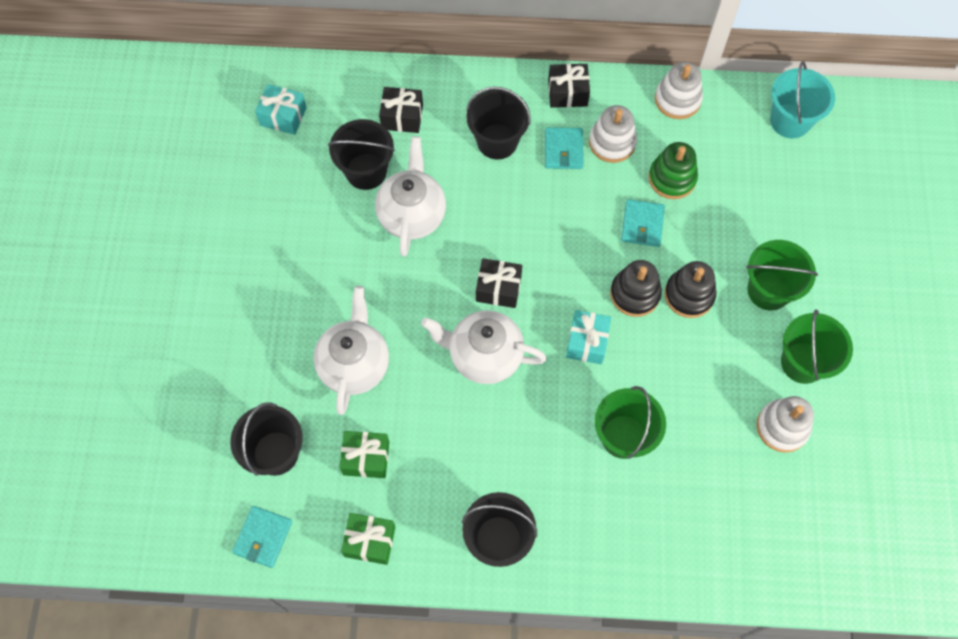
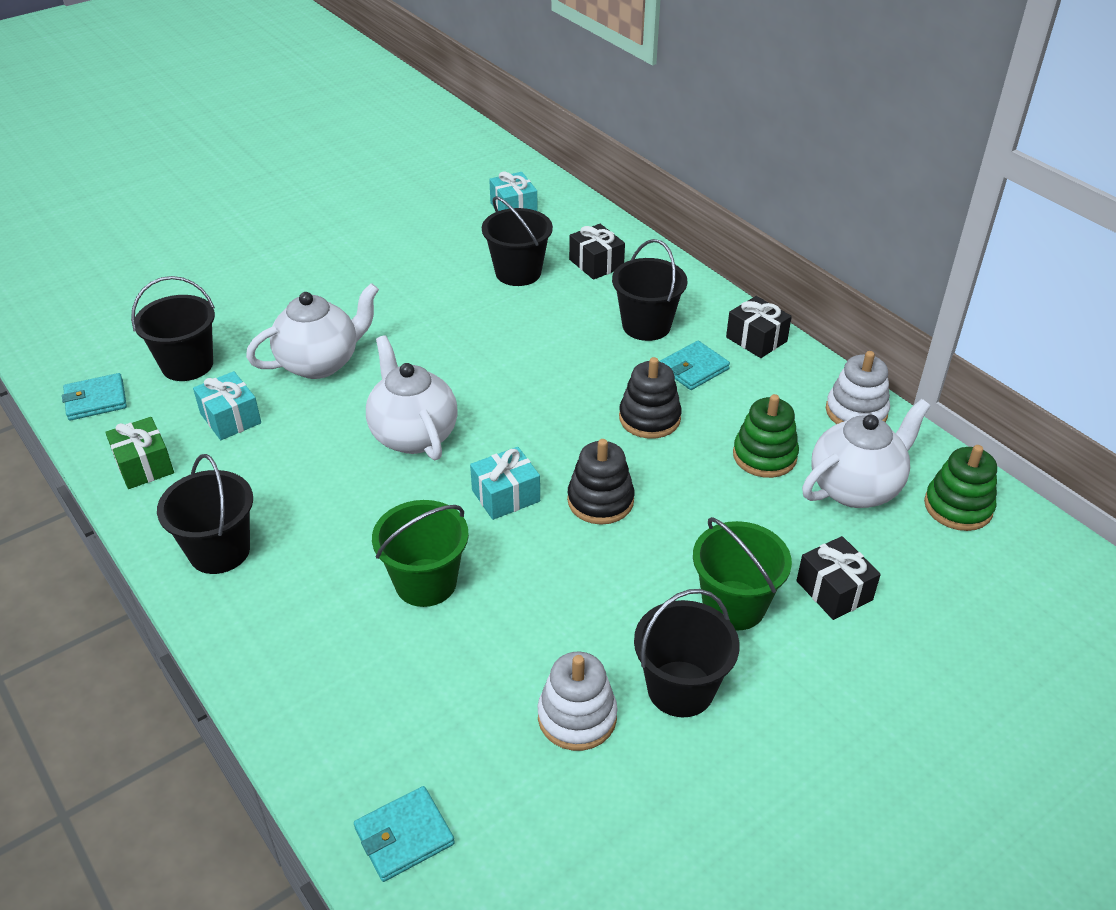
camera: 50 degrees right, 25 degrees down
(366, 458) = (230, 418): green gift -> turquoise gift
(412, 215) = (508, 318): white teapot -> white teapot (855, 488)
(498, 289) = (495, 406): black gift -> black gift (834, 590)
(612, 142) = (746, 394): white stacking toy -> none
(642, 224) = (684, 463): turquoise wallet -> turquoise wallet (404, 836)
(689, 295) = (648, 542): black stacking toy -> black stacking toy (649, 418)
(790, 121) = (958, 507): turquoise bucket -> green stacking toy
(802, 362) = (680, 689): green bucket -> black bucket

